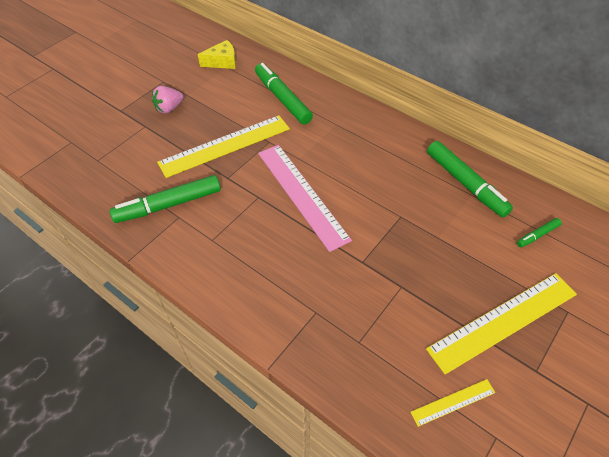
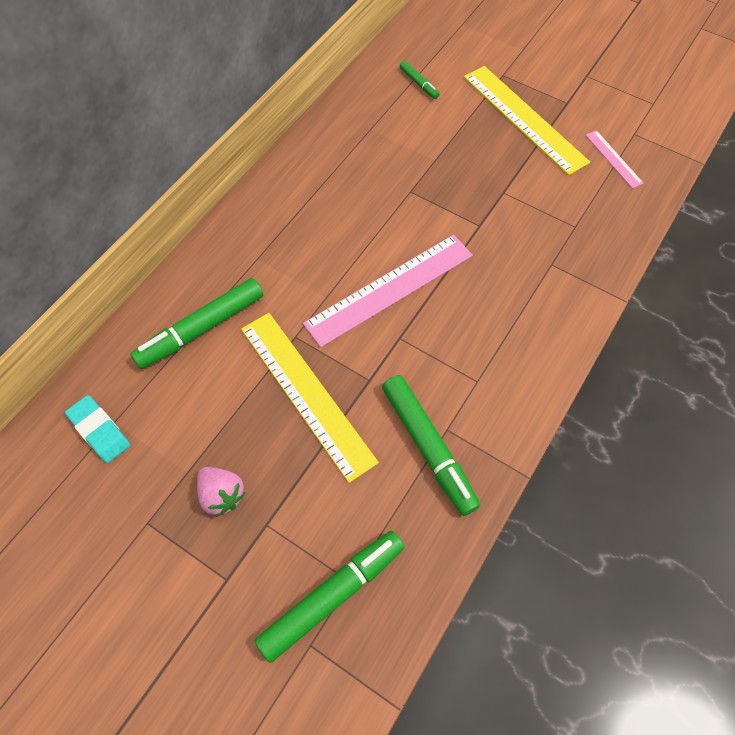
camera: 95 degrees left, 10 degrees up
(222, 62) = (99, 431): yellow cheese -> turquoise eraser
(453, 402) = (613, 159): yellow ruler -> pink ruler
(465, 184) = (354, 133): green marker -> green marker (332, 595)

